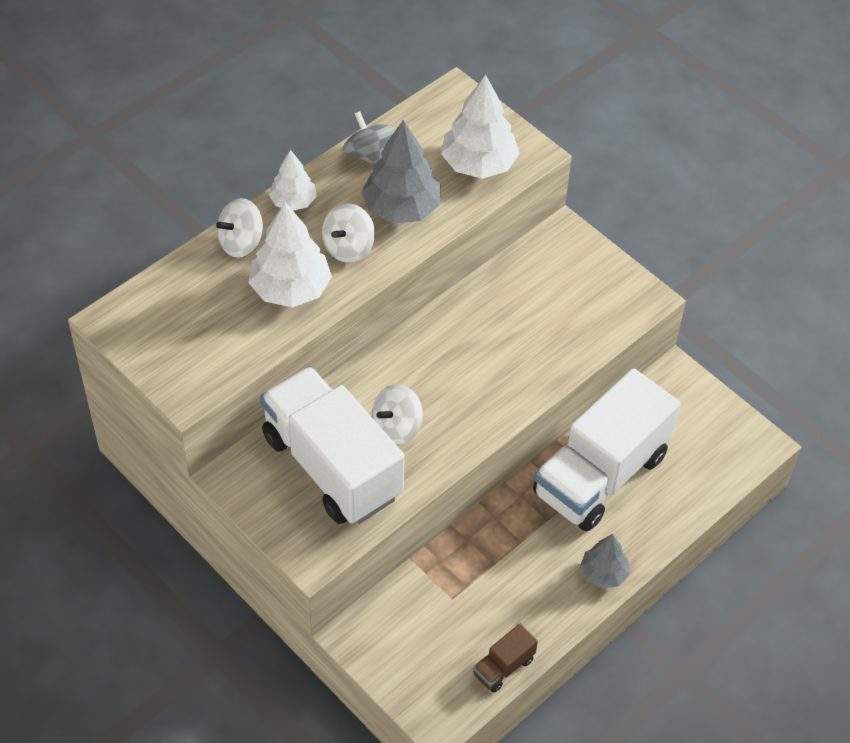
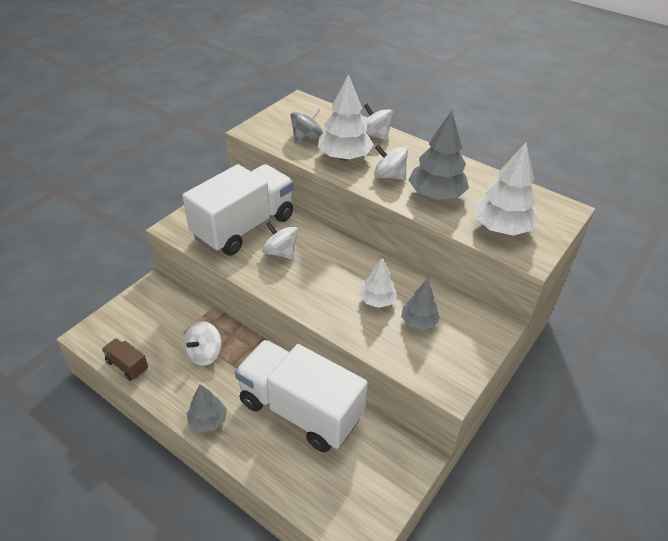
camera: 80 degrees right, 10 degrees down
(293, 202) = (418, 150): white tree -> white tree (377, 301)
(368, 154) = (478, 175): grey spinning top -> grey spinning top (307, 138)
(497, 573) = (204, 354): none -> white spinning top
(548, 303) = (419, 322): none -> grey tree

